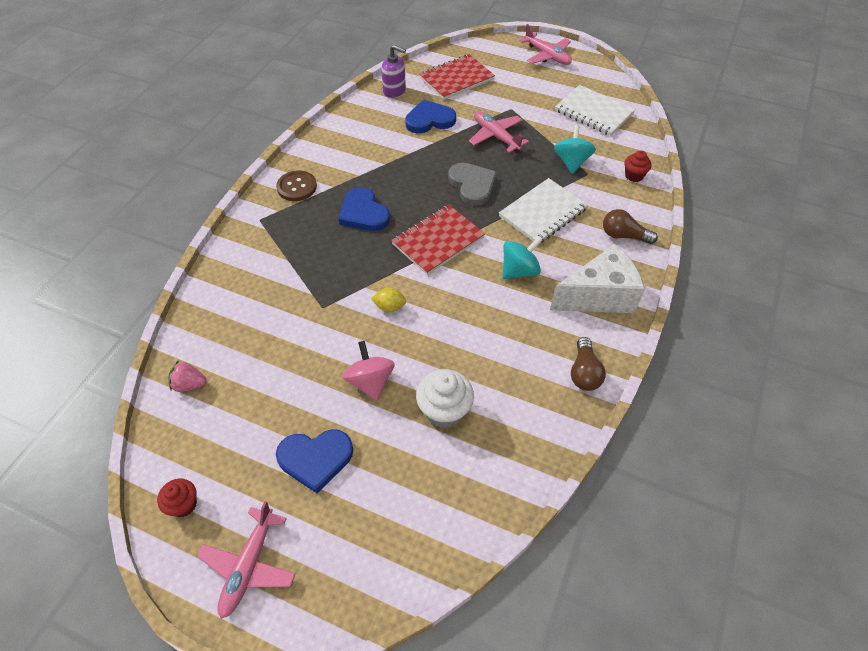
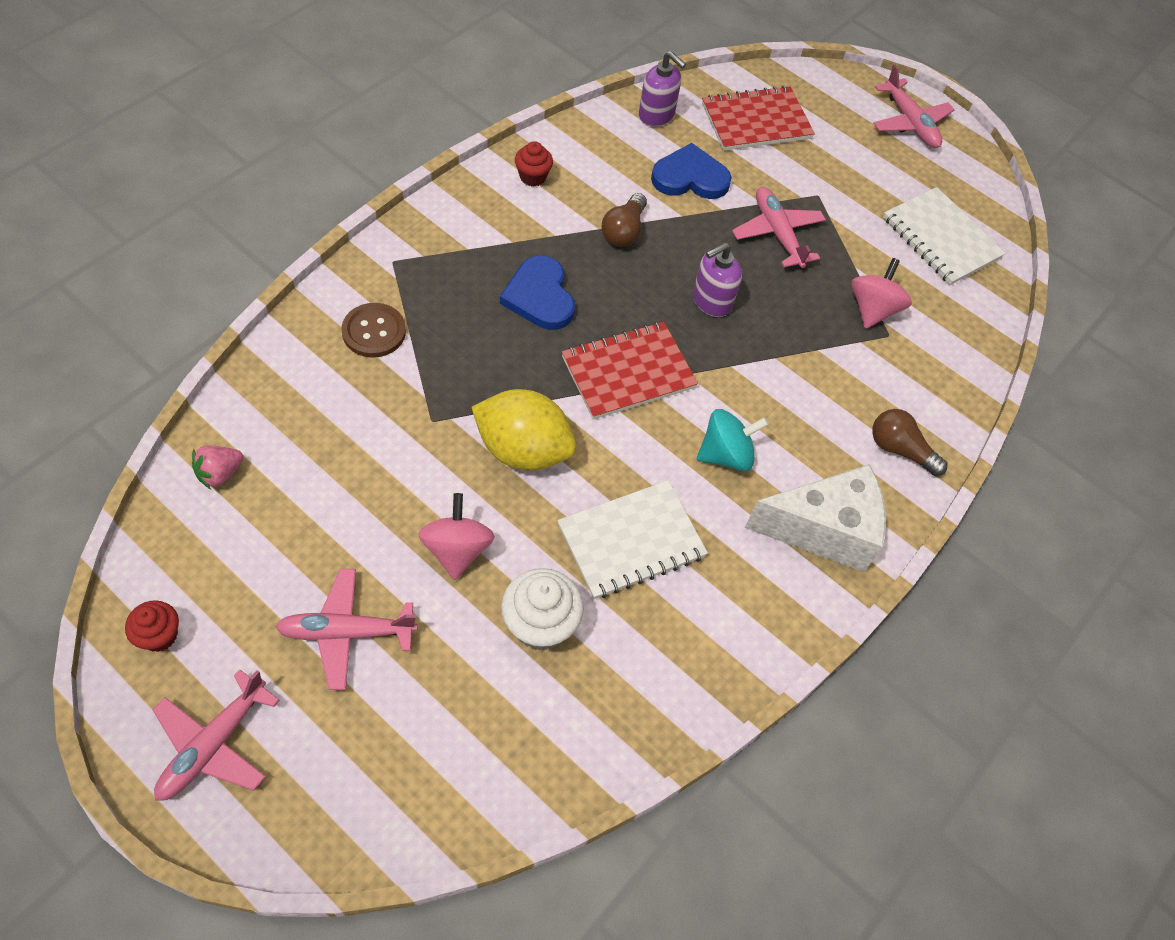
camera: 10 degrees right, 5 degrees up
(189, 384) = (220, 473): pink strawberry -> pink strawberry turned 60 degrees counterclockwise
(297, 187) = (461, 227): brown button -> brown button (374, 332)
(315, 459) = (346, 632): blue heart -> pink plane
(389, 307) = (523, 450): yellow lemon -> yellow lemon, size x2.21
(472, 185) = (711, 301): grey heart -> purple soap dispenser
(542, 213) = (796, 376): white notebook -> white notebook (631, 541)
(571, 162) = (872, 309): turquoise spinning top -> pink spinning top
(584, 373) = (754, 635): brown light bulb -> brown light bulb (624, 231)
(634, 176) = (957, 360): red cupcake -> red cupcake (532, 177)

